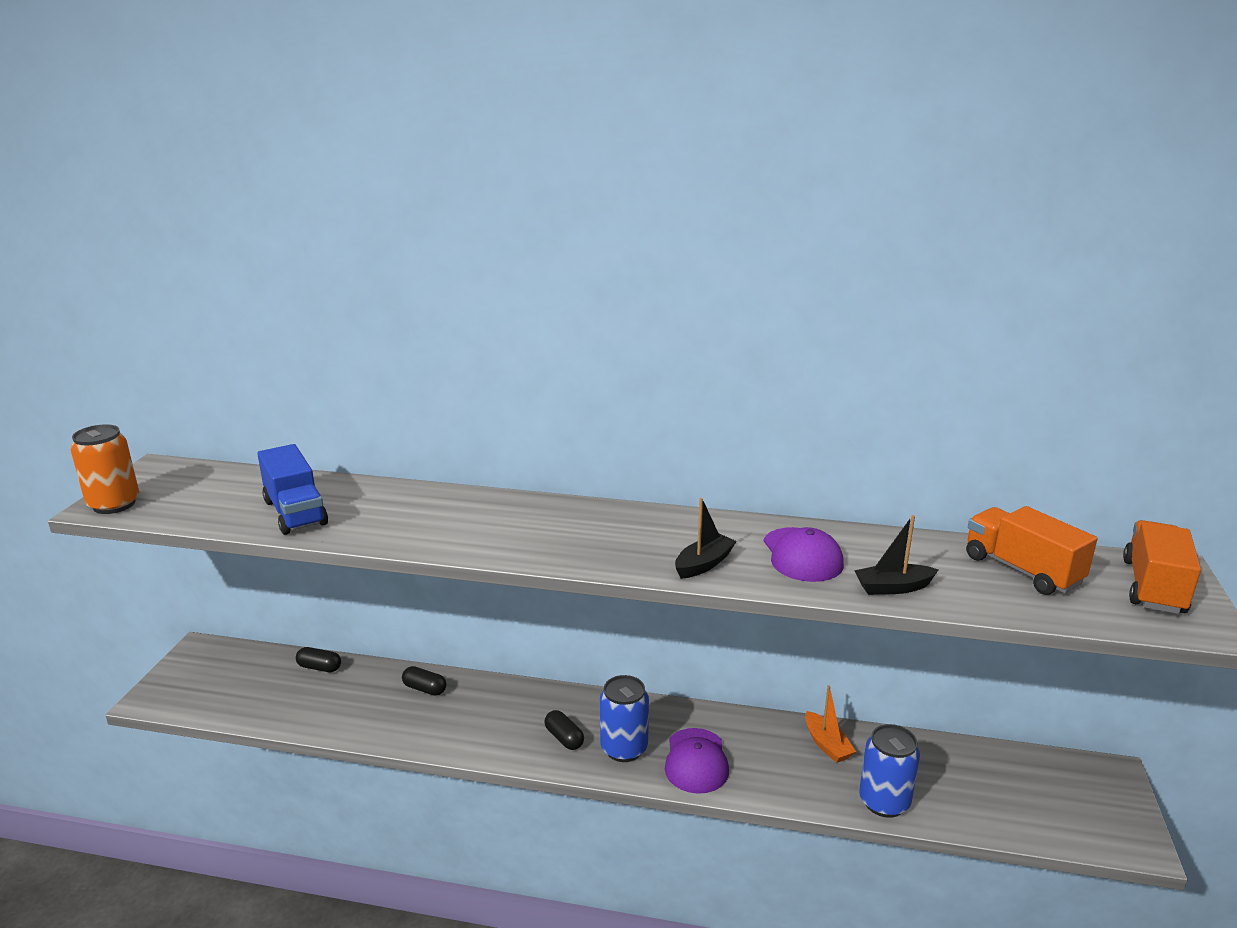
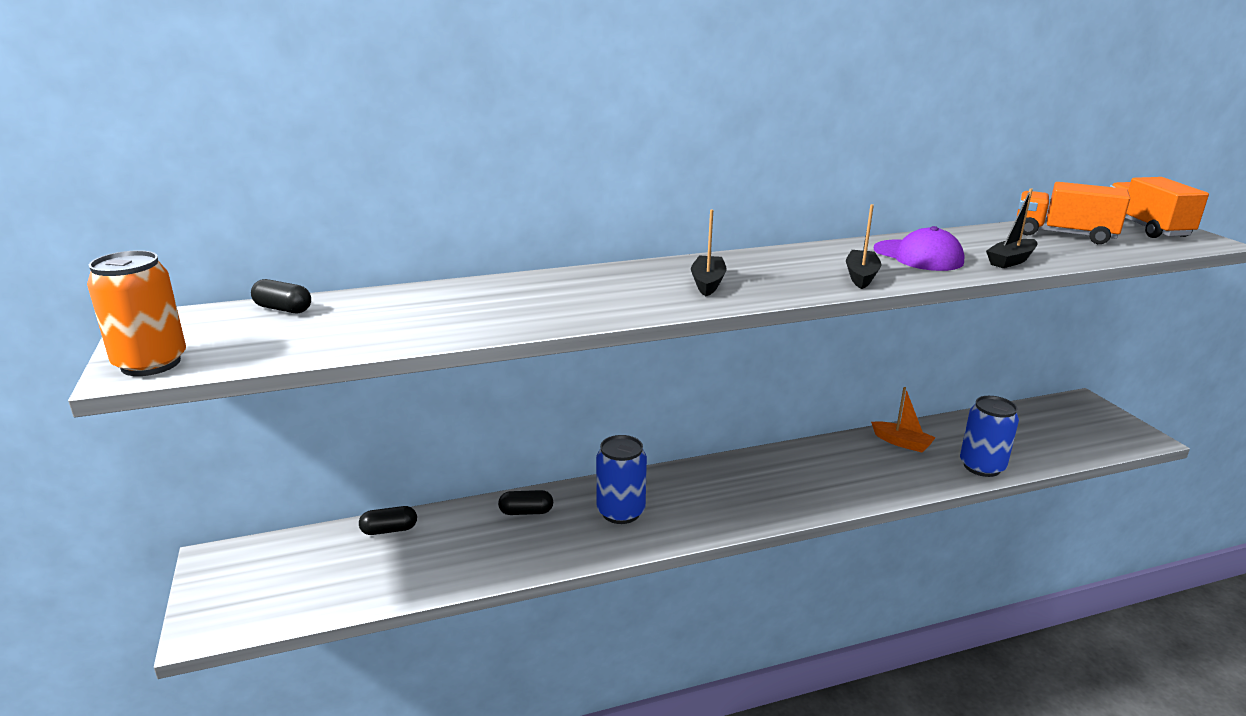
camera: 30 degrees left, 0 degrees up
(295, 512) = (411, 322): blue truck -> none
(556, 534) = (707, 283): none -> black boat
(564, 738) = (702, 507): black capsule -> black capsule (283, 309)
(624, 748) = (760, 497): blue can -> blue can (621, 512)
(696, 761) = (825, 486): purple cap -> none

